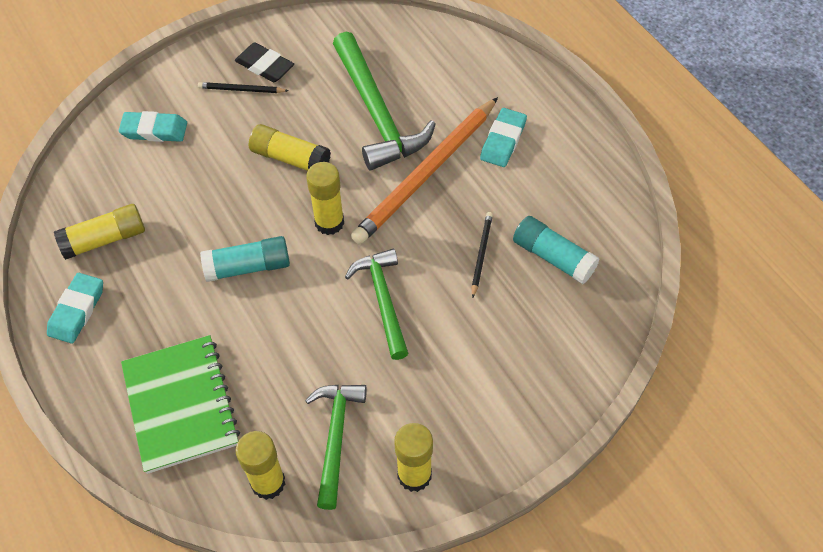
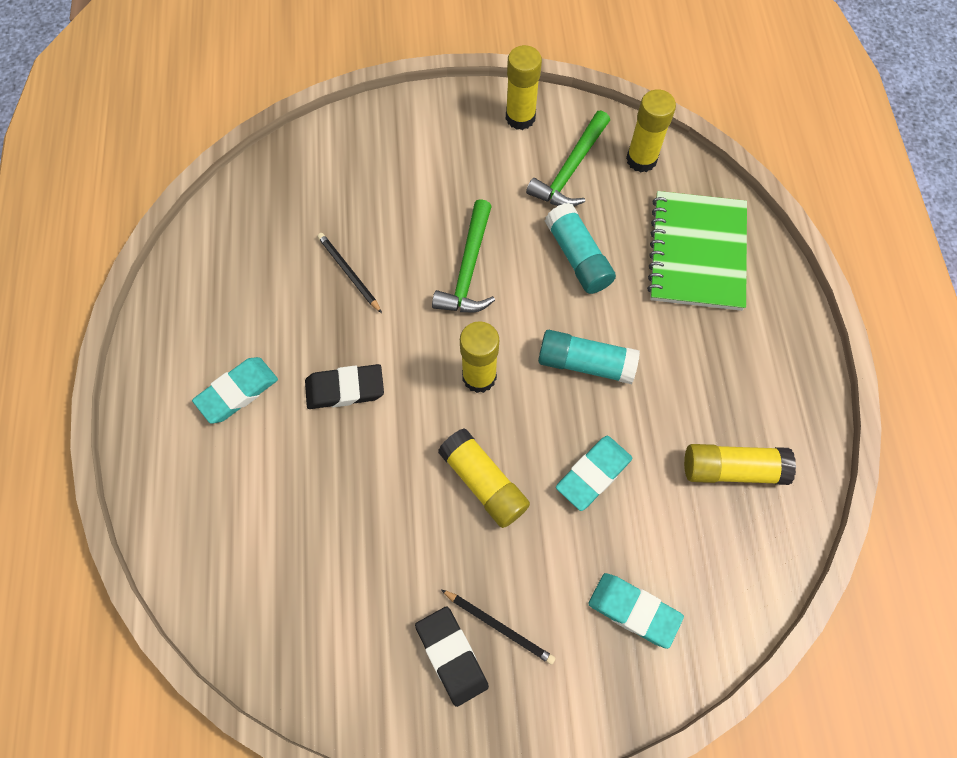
camera: 155 degrees left, 10 degrees up
(77, 310) = (779, 393): turquoise eraser -> turquoise eraser (593, 474)
(377, 113) = (351, 501): green hammer -> none
(426, 173) = (345, 389): orange pencil -> black eraser
(481, 254) = (349, 273): black pencil -> black pencil turned 105 degrees clockwise
(553, 257) = (285, 240): turquoise glue stick -> turquoise glue stick (578, 257)

